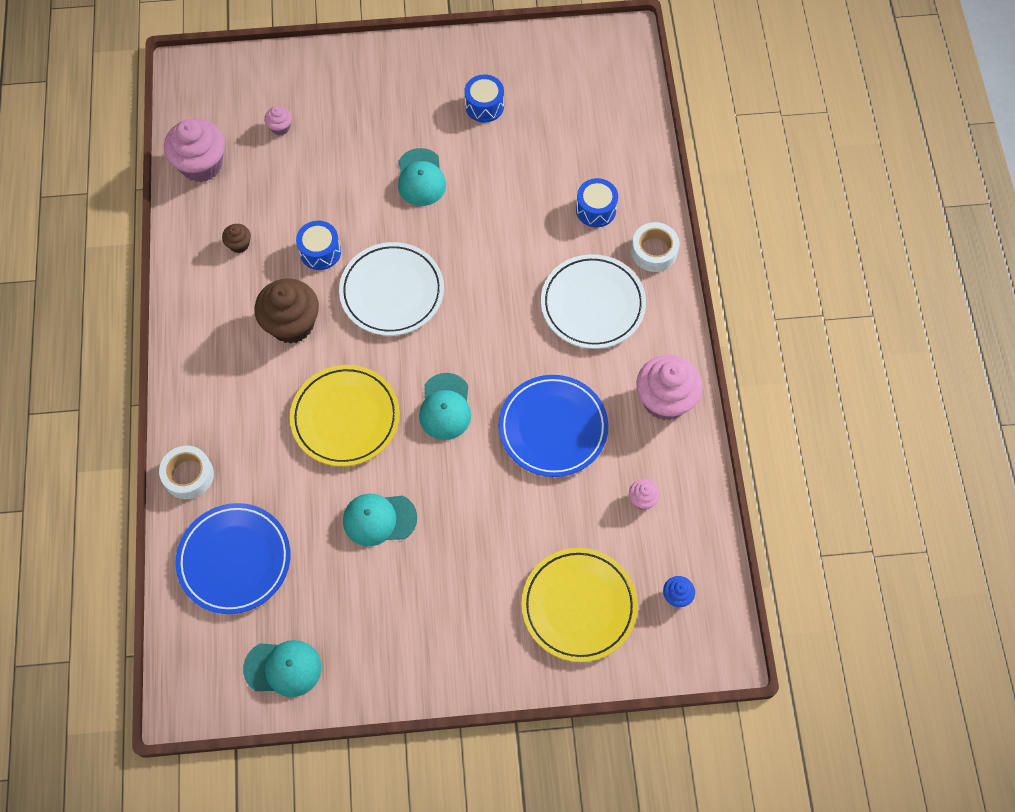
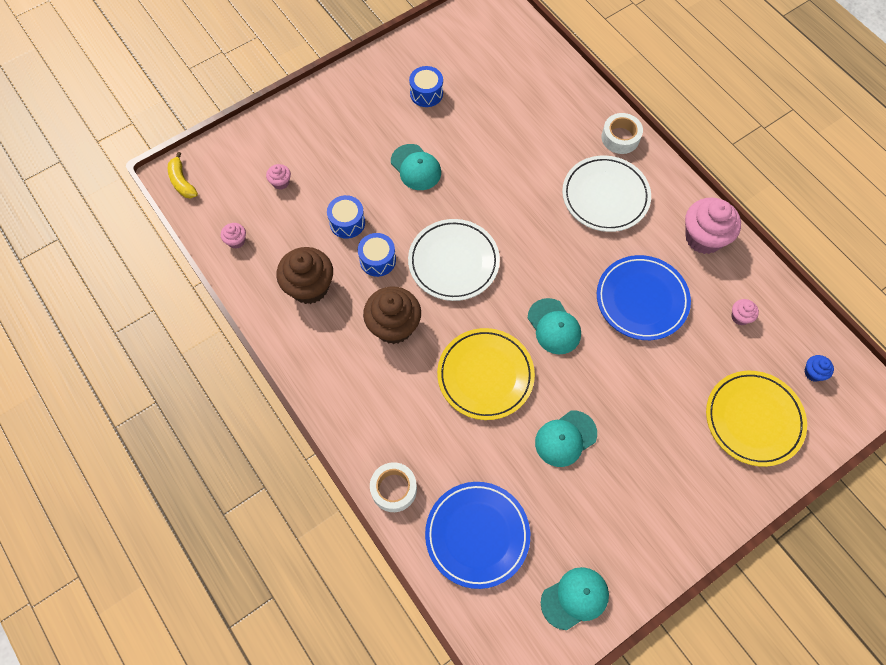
camera: 30 degrees left, 0 degrees up
(189, 81) = (182, 181): none -> yellow banana
(201, 165) = (236, 241): pink cupcake -> pink cupcake, size x0.46
(239, 244) = (309, 287): brown cupcake -> brown cupcake, size x2.16
(596, 209) = (559, 128): blue drum -> blue drum (347, 223)

